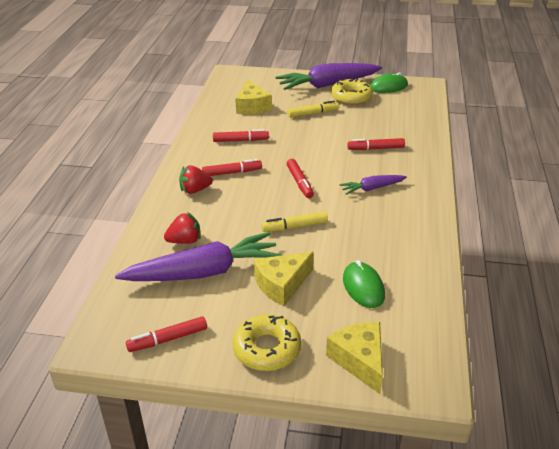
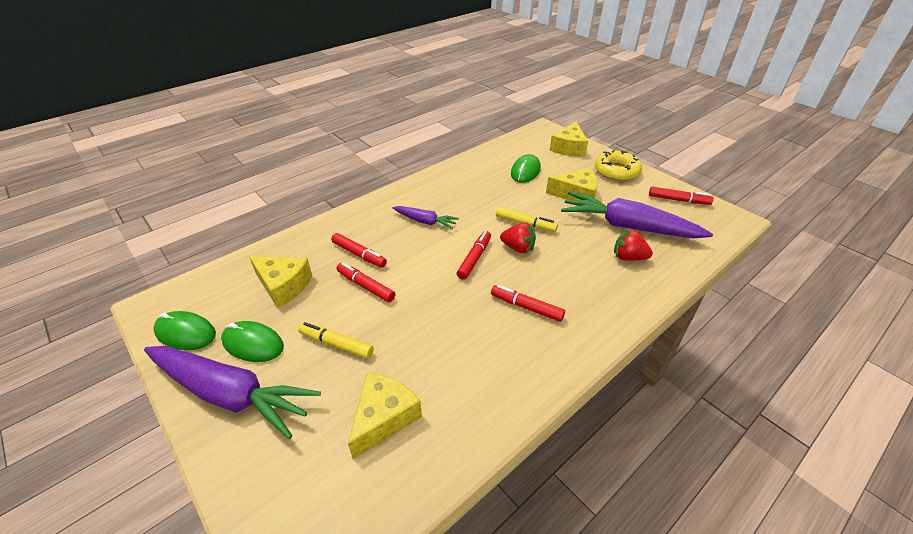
camera: 140 degrees left, 5 degrees up
(195, 190) = (583, 306): red strawberry -> red strawberry (518, 248)
(240, 140) = (471, 352): red marker -> red marker (366, 286)
(351, 97) = (253, 344): yellow donut -> green mouse
(385, 117) = (283, 285): none -> yellow cheese

